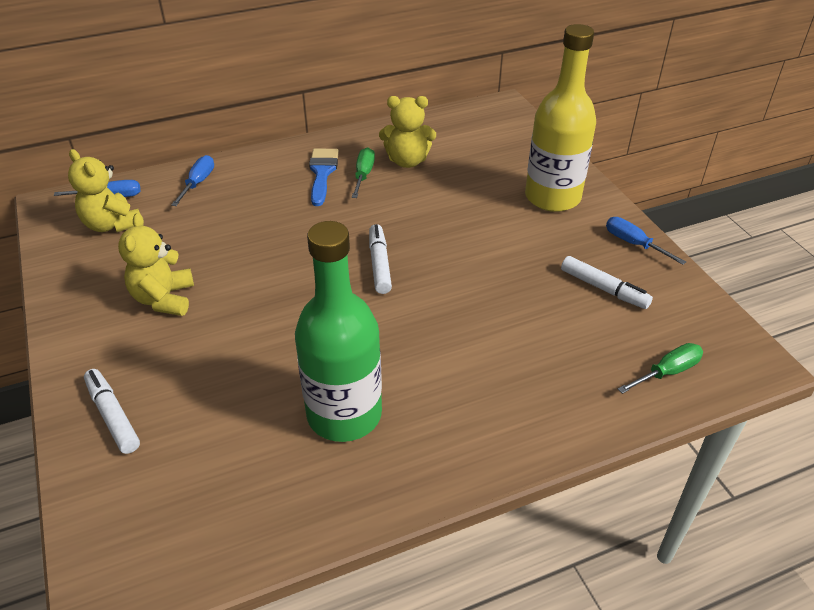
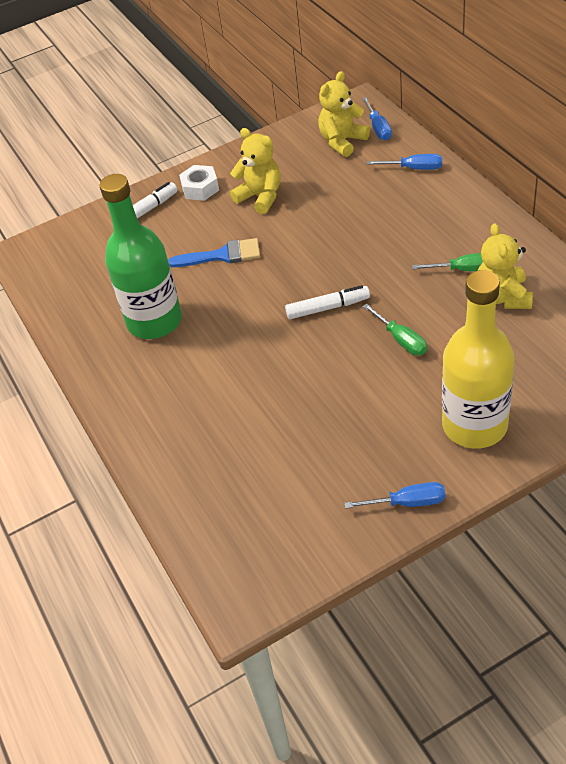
camera: 90 degrees right, 5 degrees up
(105, 354) = (200, 188): none -> white nut
(164, 299) = (260, 197): yellow teddy bear -> yellow teddy bear turned 45 degrees clockwise
(322, 173) = (458, 240): blue brush -> blue brush (222, 255)
(604, 288) = (326, 476): white marker -> none
(634, 244) = (407, 503): blue screwdriver -> blue screwdriver turned 45 degrees clockwise
(667, 372) = (217, 527): green screwdriver -> green screwdriver (401, 340)

